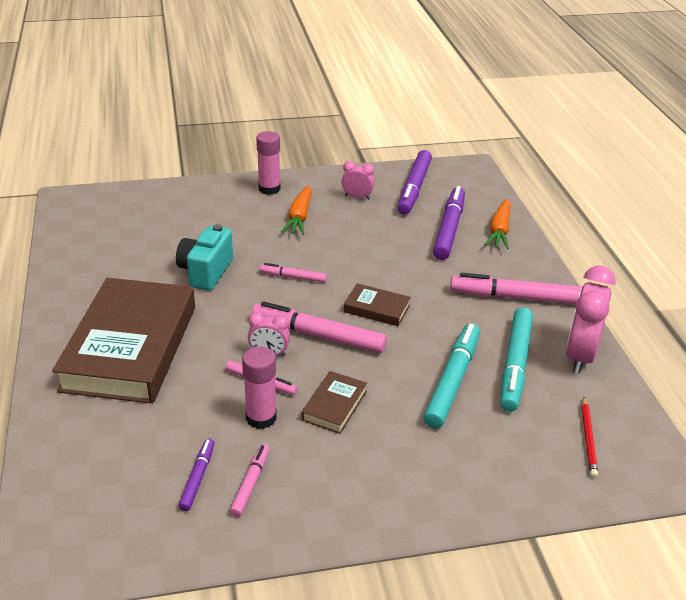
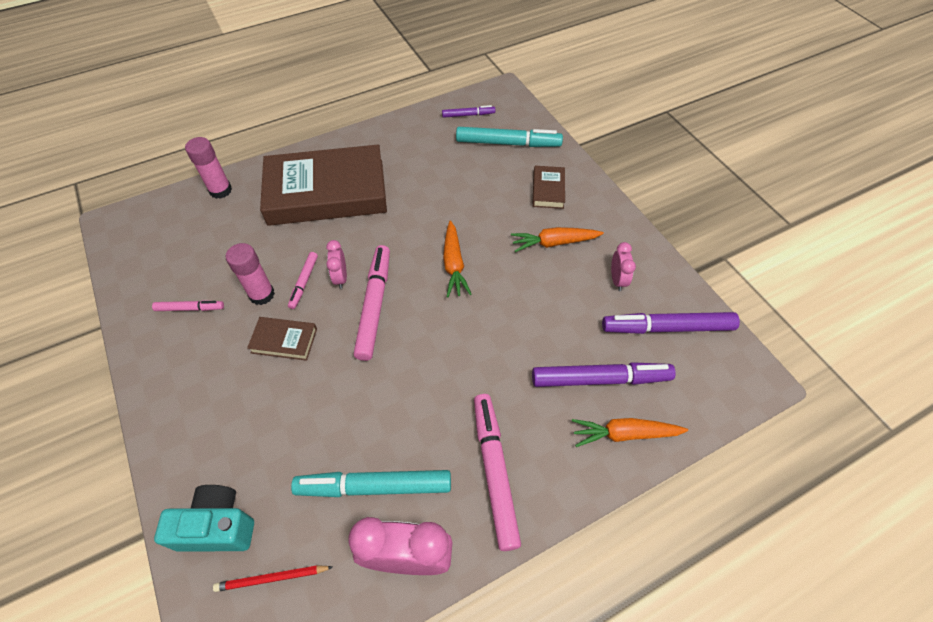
camera: 75 degrees right, 20 degrees up
(198, 478) = (194, 275): purple marker -> purple marker (468, 115)
(205, 272) = (437, 204): turquoise camera -> turquoise camera (218, 526)
(269, 189) = (591, 207): pink glue stick -> pink glue stick (220, 190)
(293, 277) = (454, 264): pink marker -> orange carrot
(376, 309) = (428, 341): brown book -> brown book (548, 190)
(452, 381) = (335, 429): turquoise marker -> turquoise marker (508, 143)

